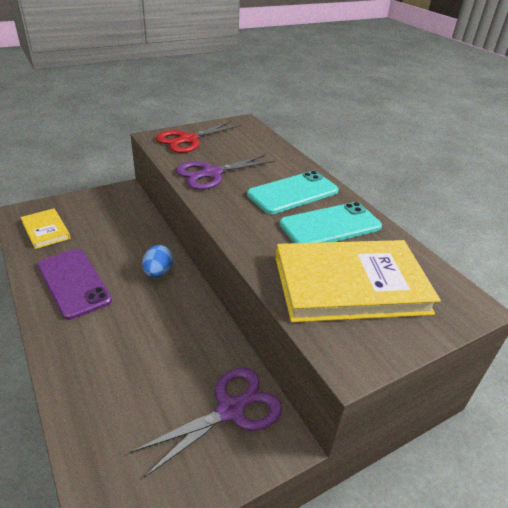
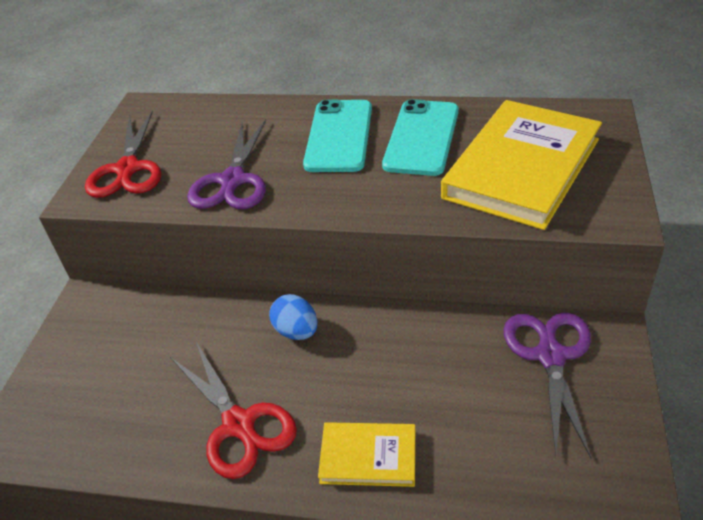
camera: 45 degrees left, 5 degrees up
(46, 230) = (88, 421): yellow book -> yellow book (368, 457)
(74, 283) = (239, 424): purple phone -> red scissors

